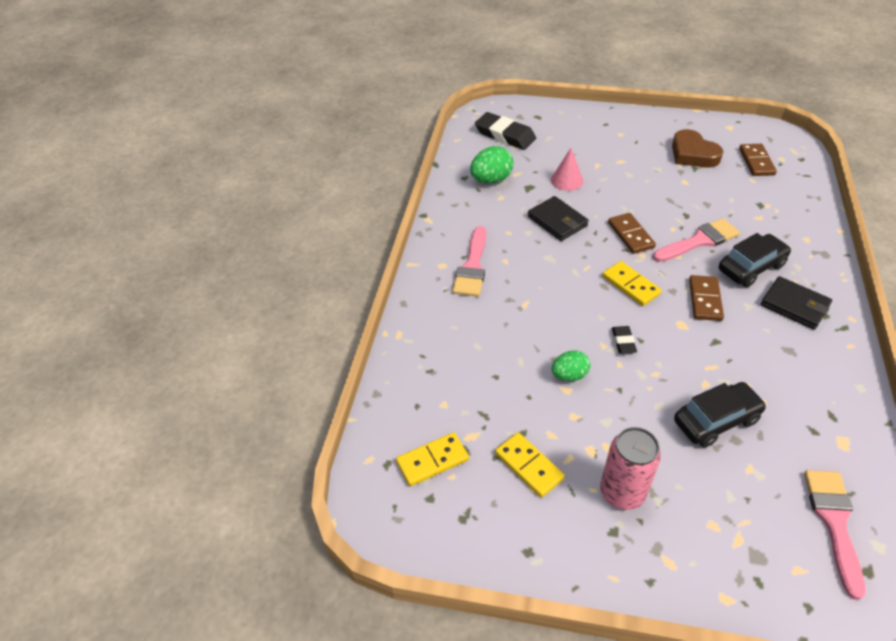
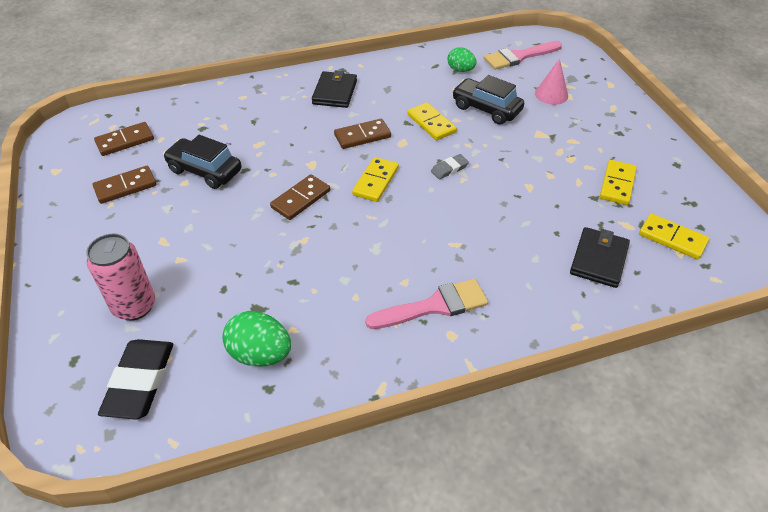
camera: 120 degrees left, 0 degrees up
(557, 221) = (310, 261): black wallet -> black wallet (598, 260)
(567, 180) = (226, 277): pink cone -> pink cone (551, 94)
(569, 375) = (513, 189): green egg -> green egg (460, 70)
(622, 493) = (588, 136): pink can -> pink can (134, 306)
(623, 341) = (449, 169): black eraser -> grey eraser
(693, 154) = (125, 187): brown heart -> brown domino
(699, 241) = (282, 154): pink brush -> none
(706, 359) = (431, 123): none -> yellow domino
(751, 267) = (302, 119): black car -> black car (205, 171)

